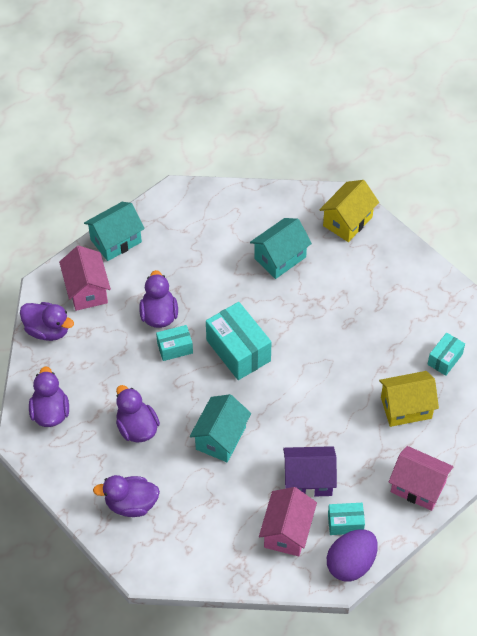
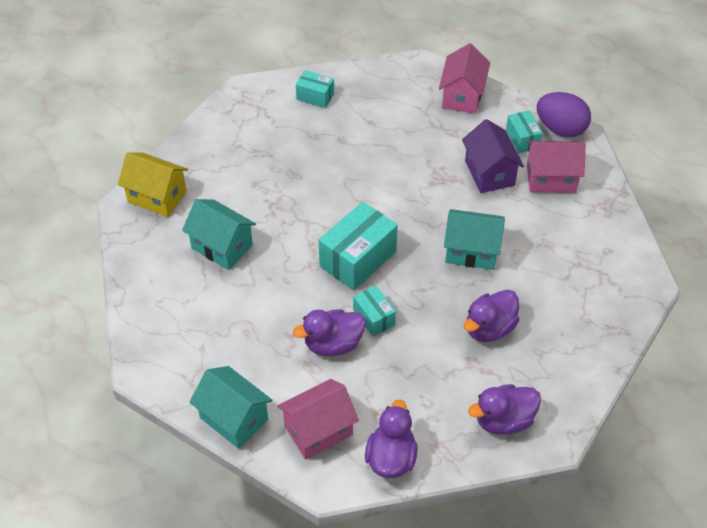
camera: 105 degrees left, 5 degrees down
(131, 504) = (581, 311): purple duck -> none
(406, 408) = (380, 116): yellow house -> none

